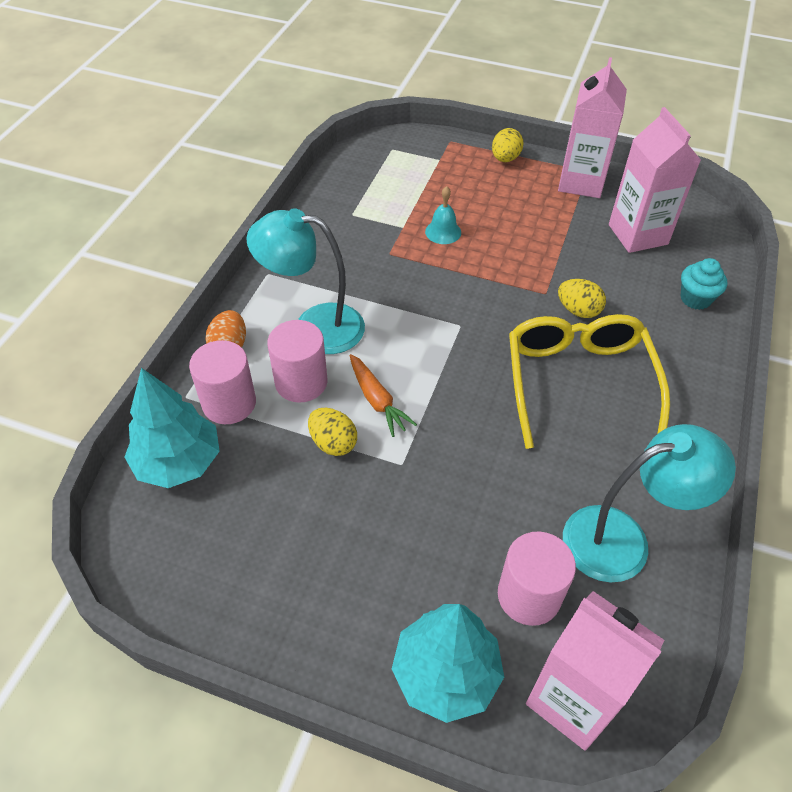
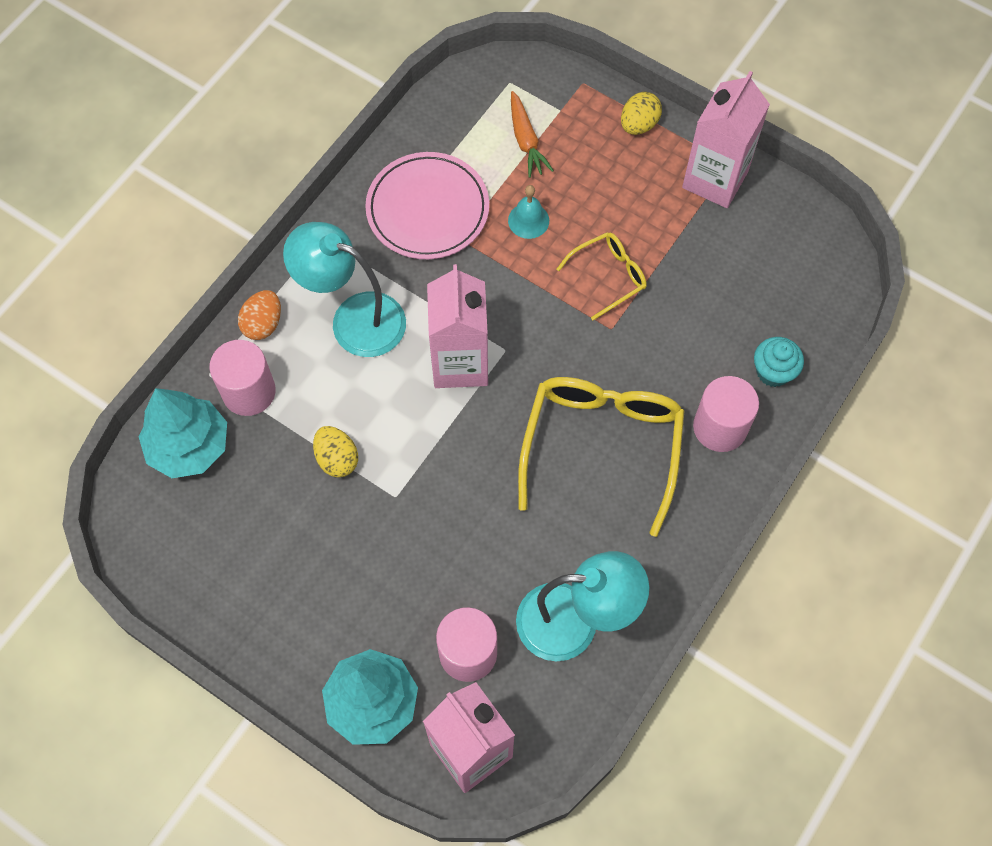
camera: 15 degrees right, 15 degrees up
(301, 382) = (324, 383): pink cylinder -> pink cylinder (720, 427)
(354, 238) = (427, 209): none -> pink plate
(377, 400) = (392, 421): orange carrot -> orange carrot (526, 140)
(526, 257) = (609, 276): none -> yellow glasses
(578, 310) = (637, 359): yellow egg -> none
(638, 234) = (748, 270): pink carton -> pink carton (460, 363)

